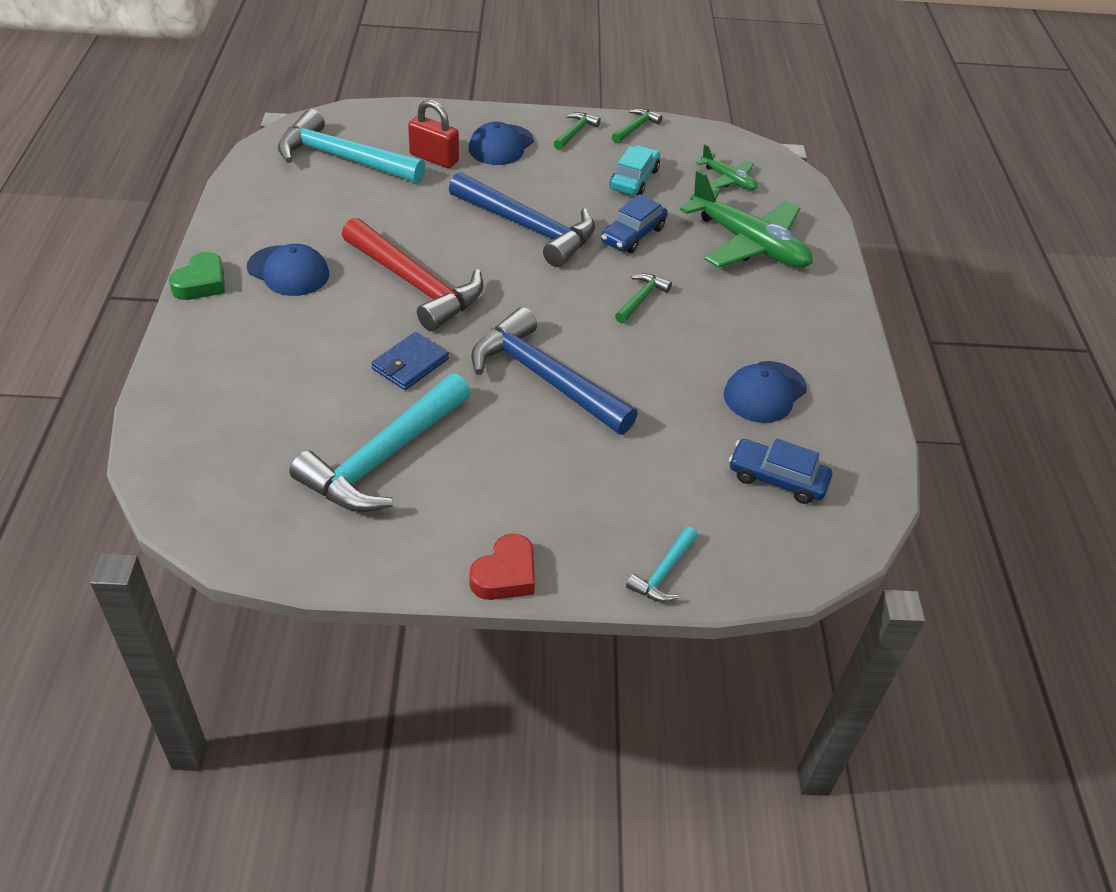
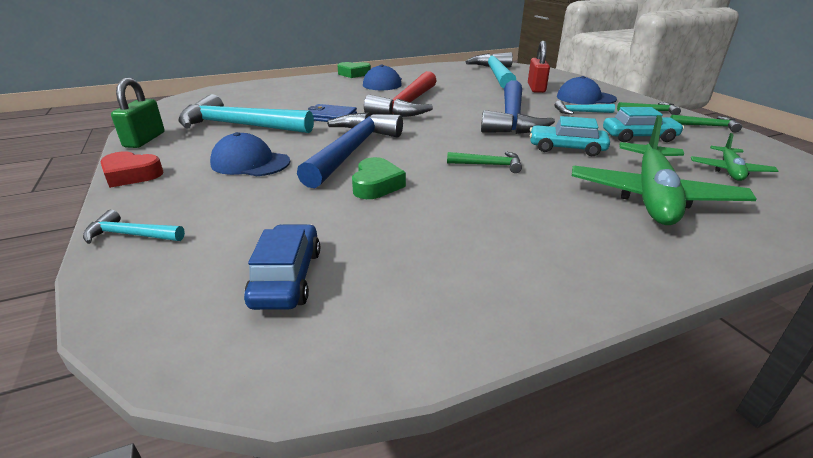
camera: 70 degrees right, 15 degrees down
(375, 561) = (144, 140): none -> green padlock
(544, 174) = (580, 112): none -> turquoise hammer
(633, 235) = (566, 148): blue car -> turquoise car
(643, 386) = (376, 185): none -> green heart
(764, 392) = (425, 245): blue cap -> blue cap (250, 163)

